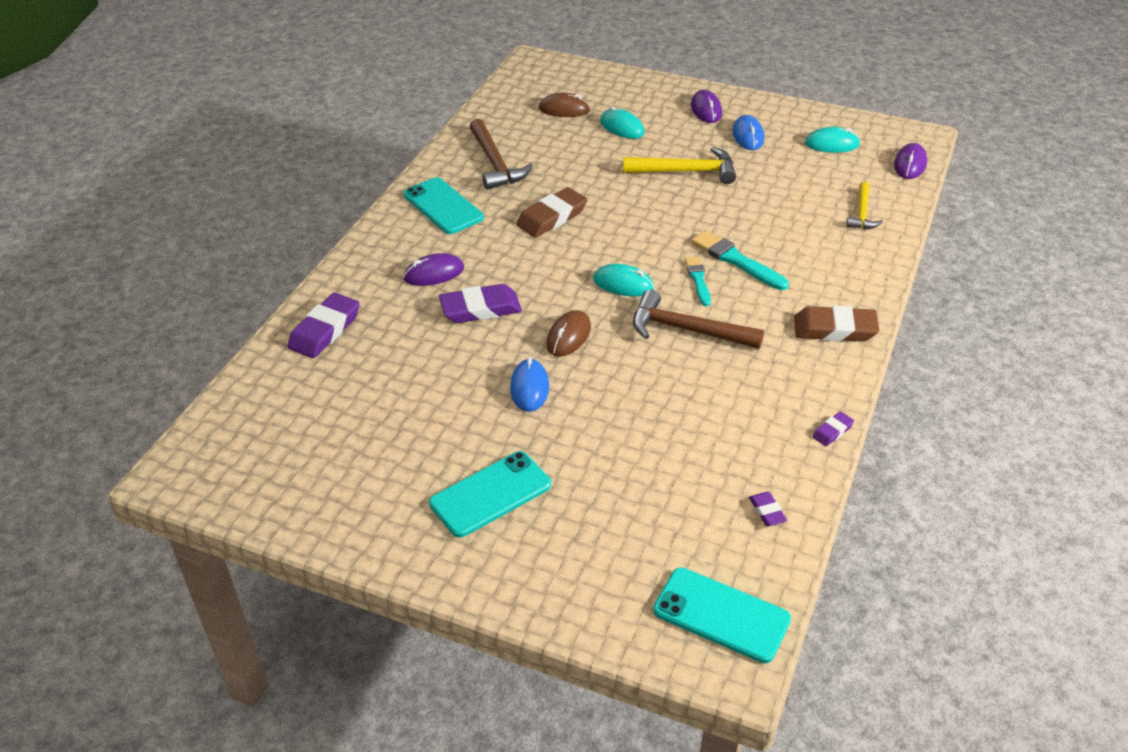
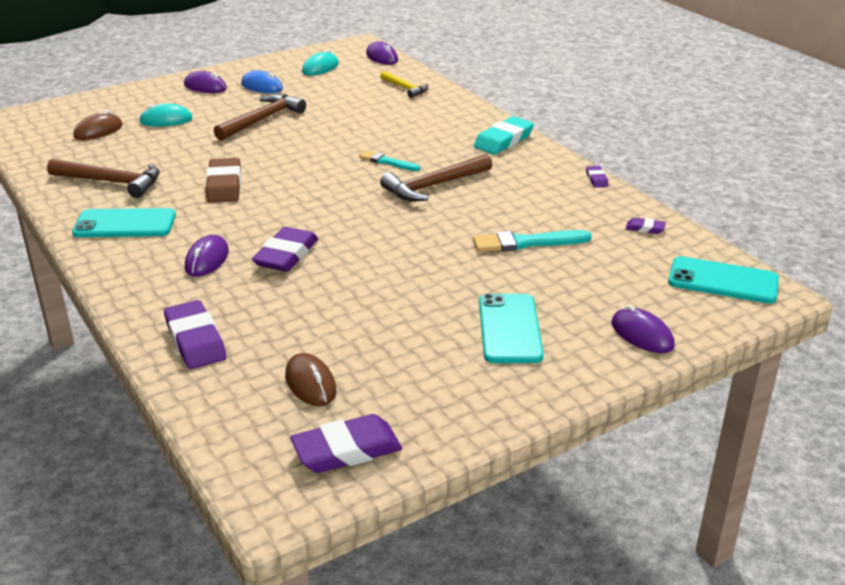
camera: 55 degrees left, 10 degrees down
(253, 480) = (346, 450): none -> purple eraser
(529, 388) = (411, 268): blue mouse -> none
(560, 589) = (642, 335): none -> purple mouse
(568, 336) = (375, 231): brown mouse -> brown mouse (310, 383)
(623, 284) = (349, 189): turquoise mouse -> none
(686, 171) = (262, 120): yellow hammer -> brown hammer
(721, 615) = (723, 281): turquoise phone -> turquoise phone turned 45 degrees clockwise
(736, 260) = (388, 142): turquoise brush -> turquoise brush (527, 243)
(835, 329) = (503, 140): brown eraser -> turquoise eraser

